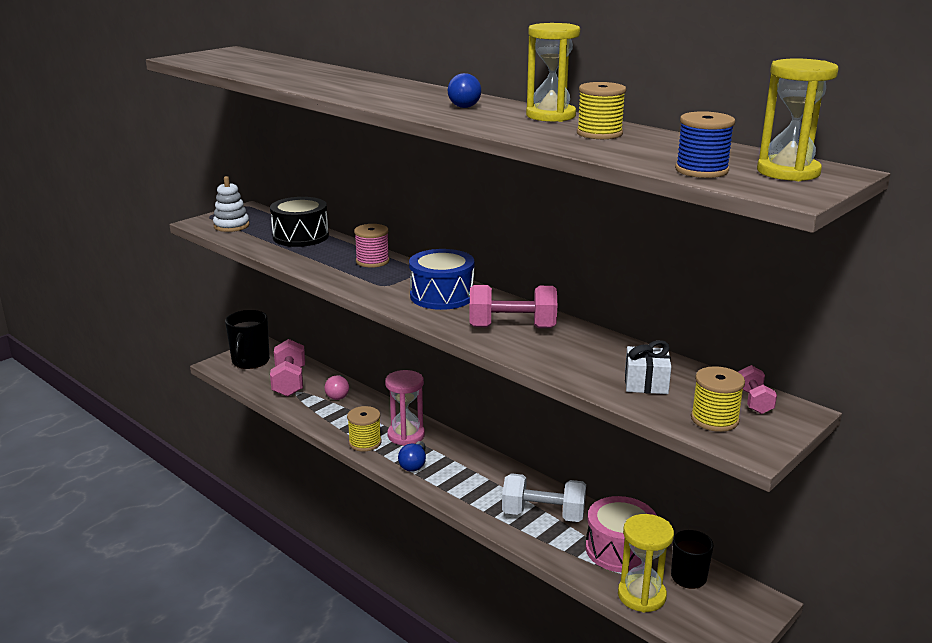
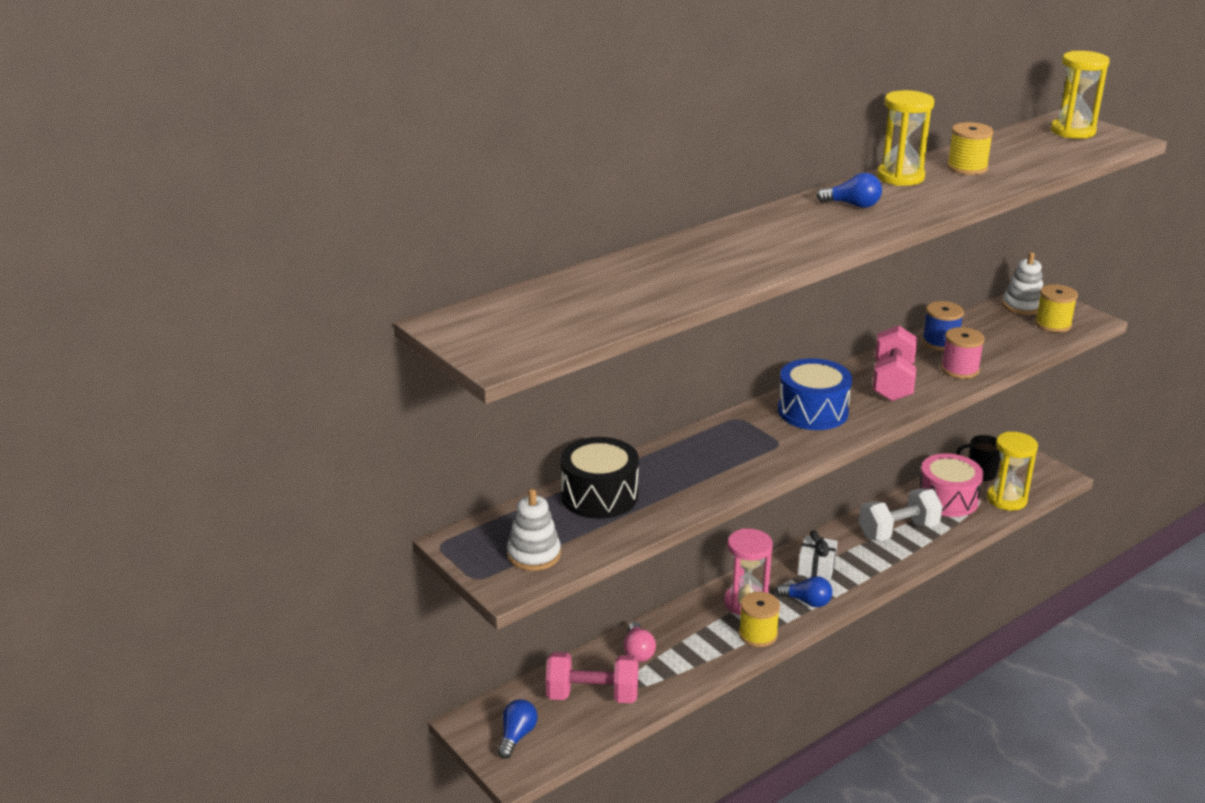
camera: 80 degrees left, 5 degrees up
(250, 361) = (517, 736): black mug -> blue light bulb
(338, 394) = (638, 652): pink light bulb -> pink light bulb turned 75 degrees clockwise
(372, 261) = (703, 447): pink spool -> pink spool (959, 369)
(543, 515) = (898, 531): white dumbbell -> white dumbbell turned 45 degrees clockwise
(646, 383) = (999, 339): white gift -> white gift (816, 568)
(701, 170) = (1075, 152): blue spool -> blue spool (940, 342)
(754, 401) = (1022, 306): pink dumbbell -> white stacking toy

